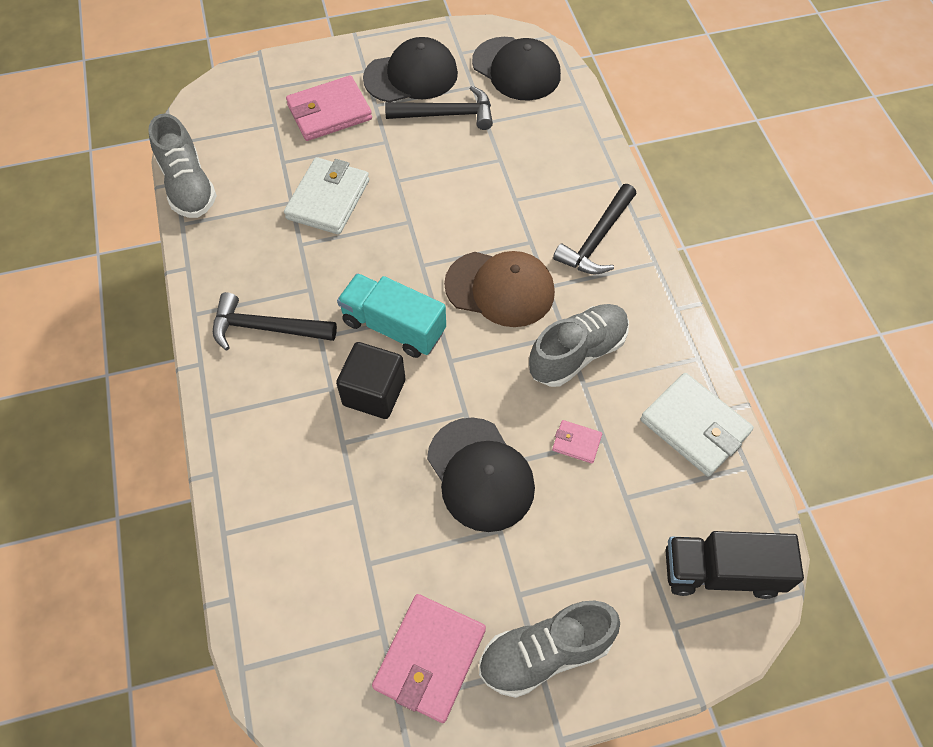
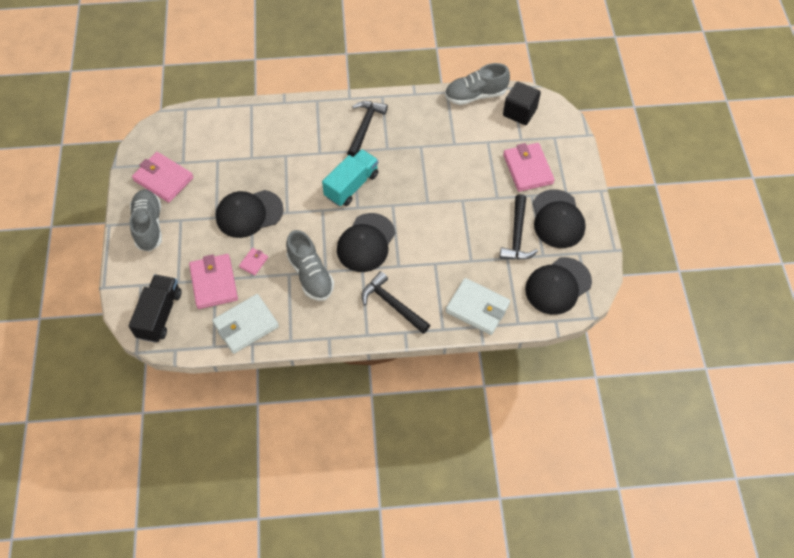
camera: 100 degrees right, 0 degrees up
(328, 199) = (453, 162): white wallet -> white wallet (477, 308)
(374, 392) = (311, 172): black cube -> black cube (519, 112)
(500, 288) = (366, 243): brown cap -> black cap
(633, 497) = (214, 283): none -> pink wallet

